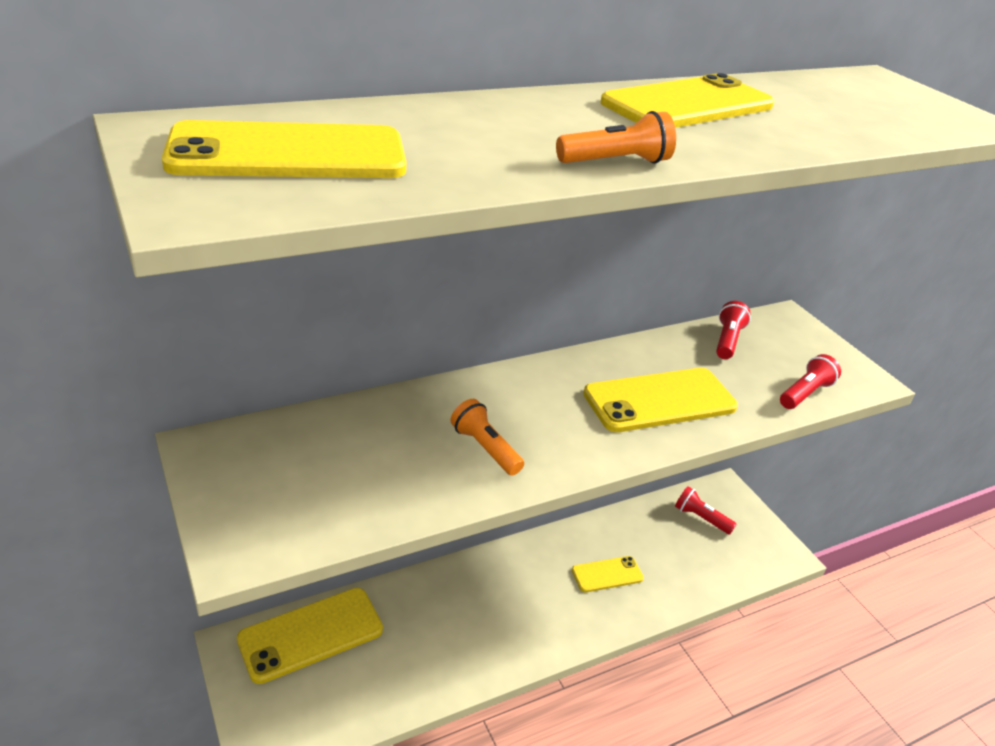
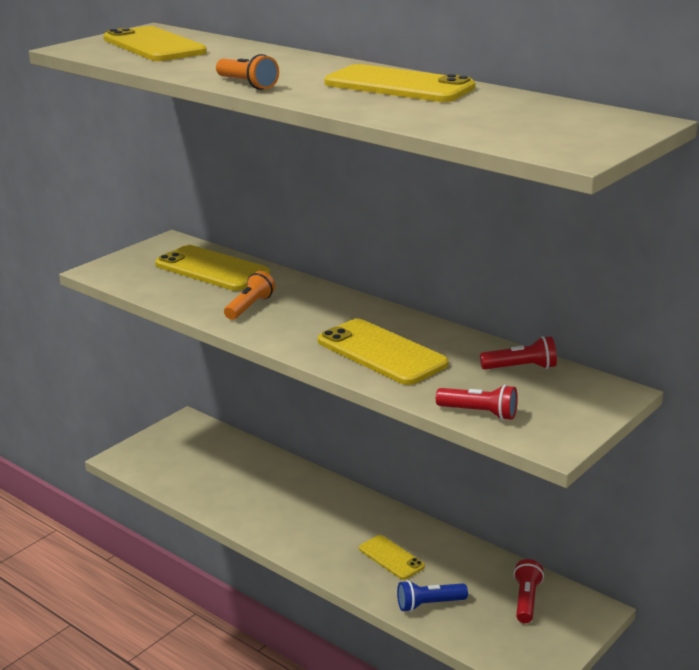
camera: 70 degrees right, 10 degrees down
(311, 634) = (216, 444): yellow phone -> yellow phone (212, 269)
(684, 579) = (429, 604): none -> blue flashlight

